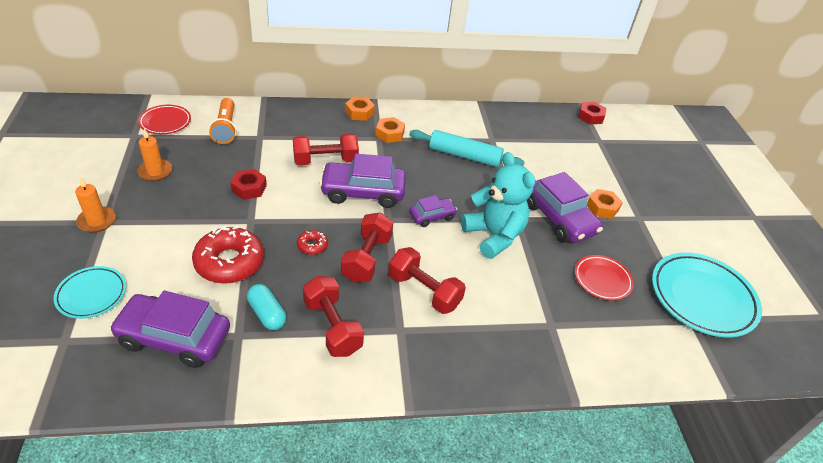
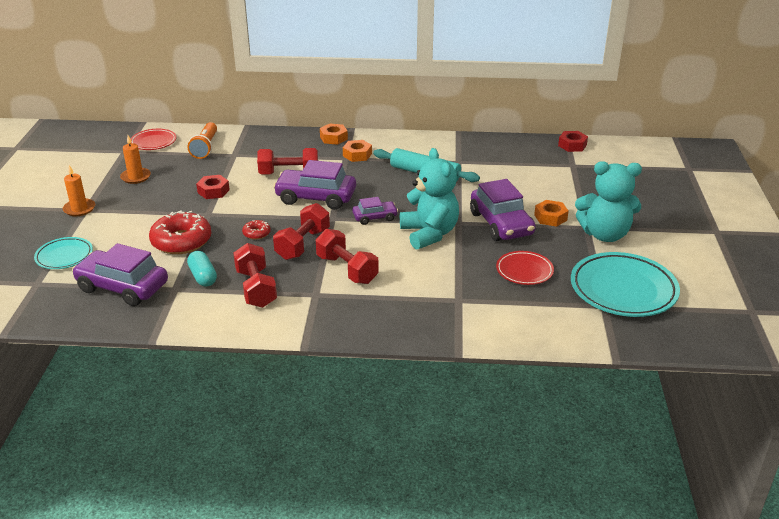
camera: 15 degrees right, 10 degrees down
(659, 227) = (604, 234): none -> turquoise teddy bear

